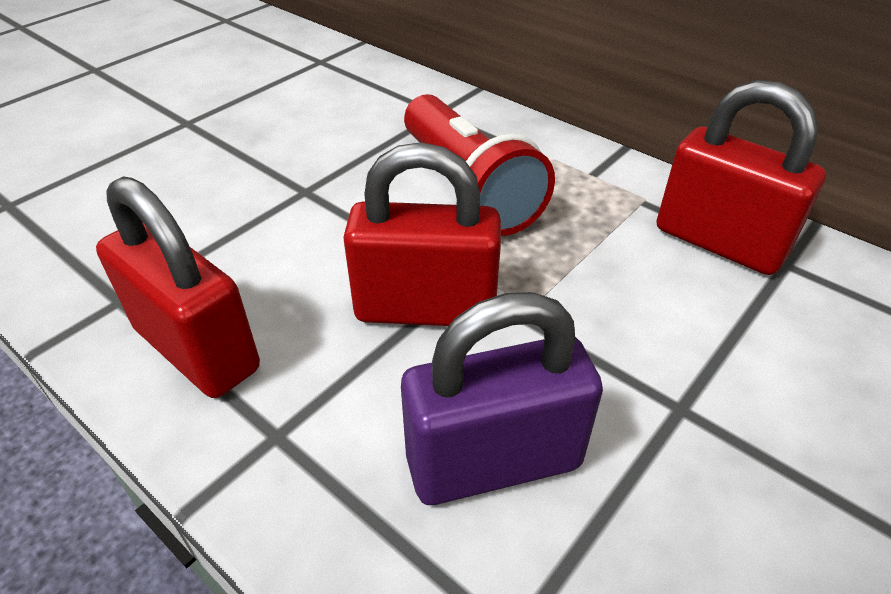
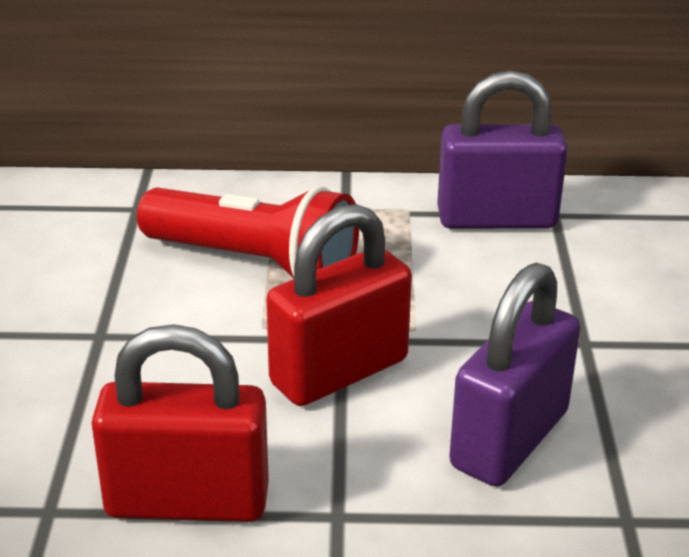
camera: 40 degrees left, 10 degrees down
(719, 242) = (496, 219): red padlock -> purple padlock

